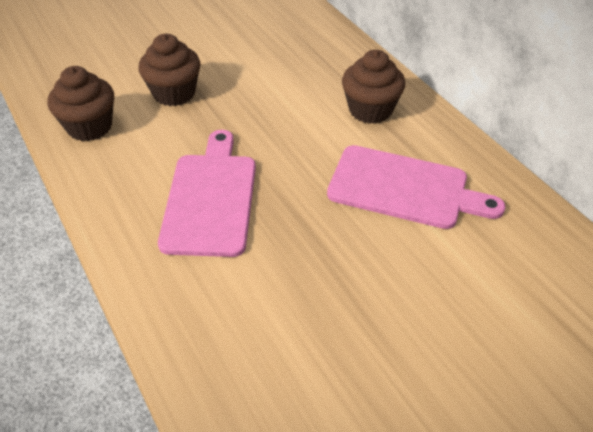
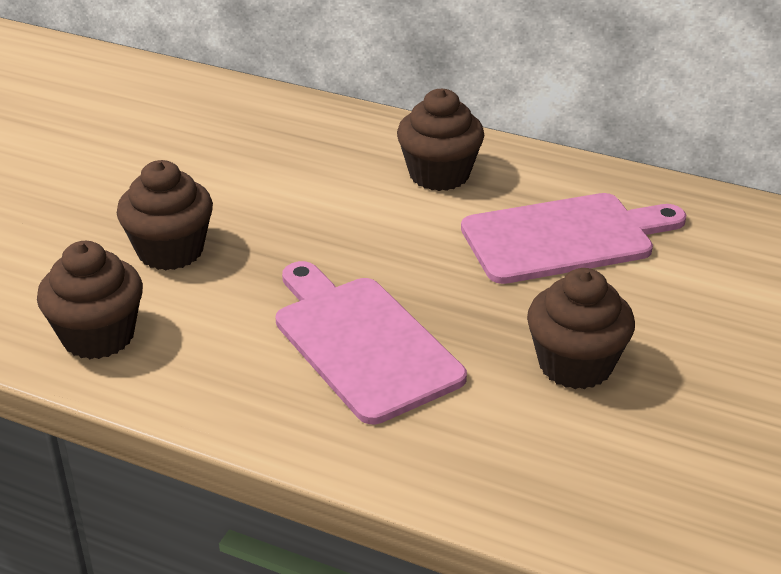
camera: 35 degrees left, 10 degrees down
(317, 279) = (575, 365): none -> brown cupcake

